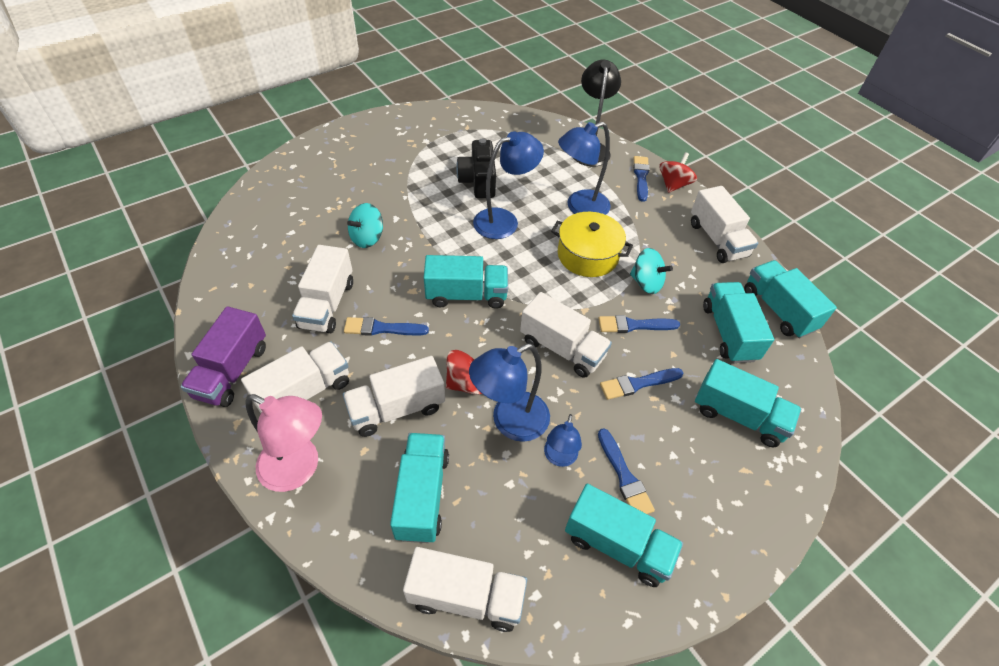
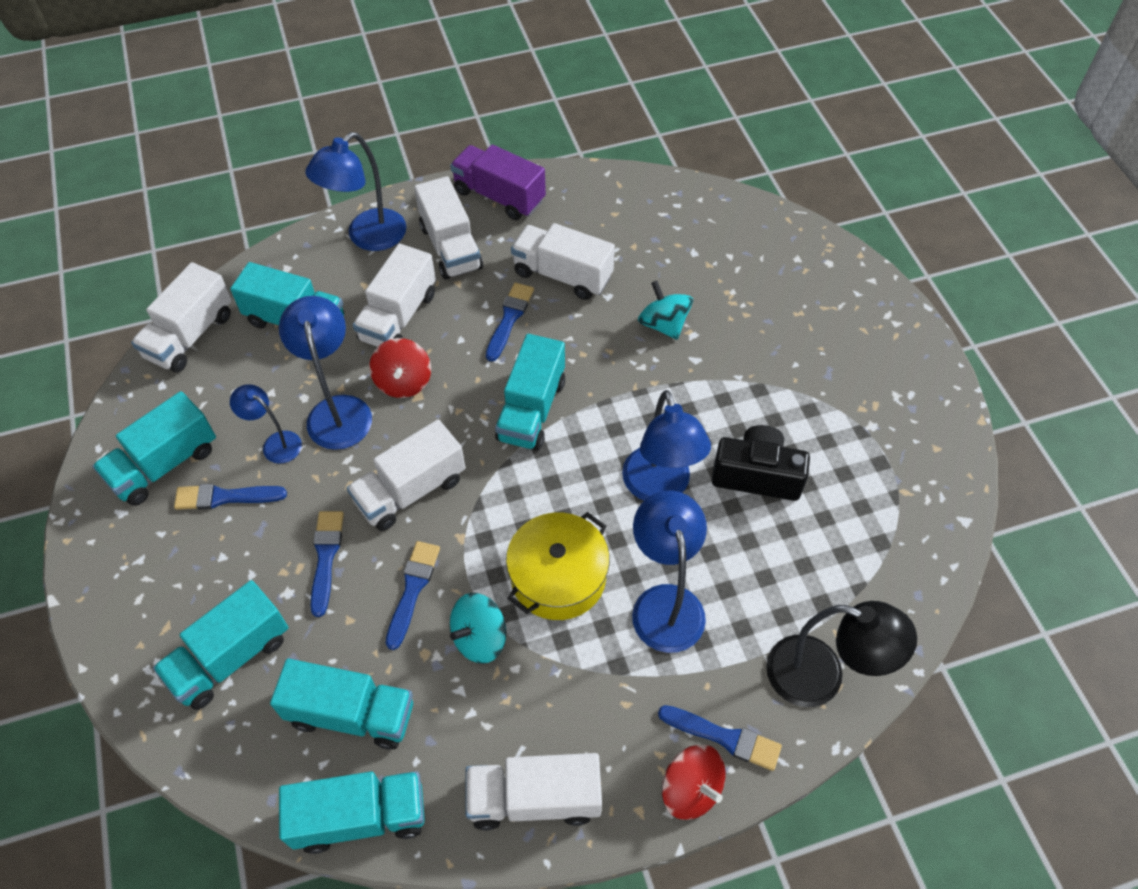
camera: 110 degrees right, 5 degrees up
(299, 469) = (368, 237): pink lamp -> blue lamp
(397, 408) = (398, 316): white truck -> white truck turned 150 degrees counterclockwise

